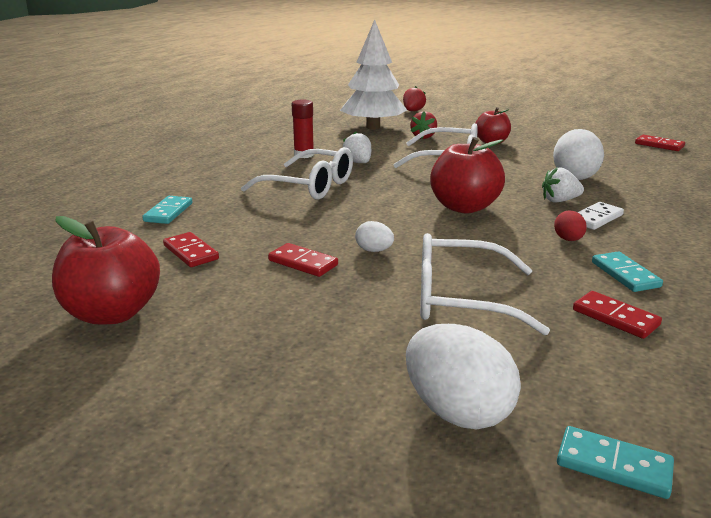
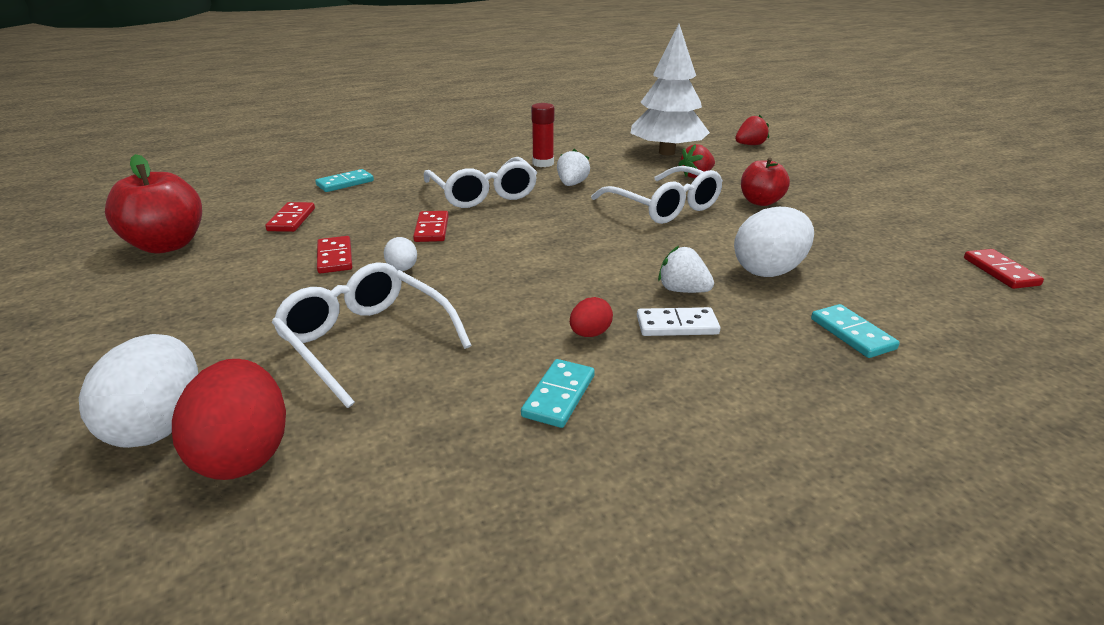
camera: 40 degrees right, 5 degrees up
(464, 207) = (567, 260): red apple -> none
(551, 390) = (244, 454): none -> red egg
(613, 465) = (135, 542): turquoise domino -> turquoise domino (852, 334)
(615, 317) = (443, 429): red domino -> red domino (432, 229)

